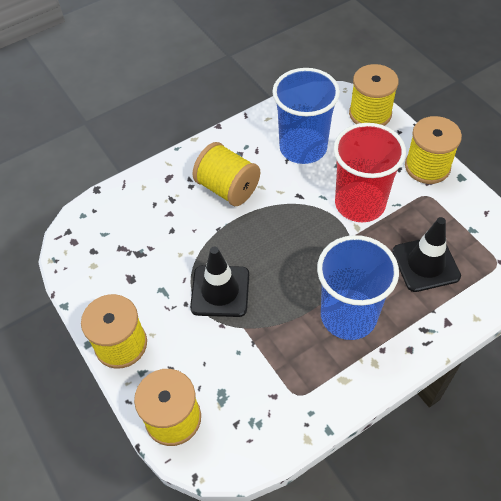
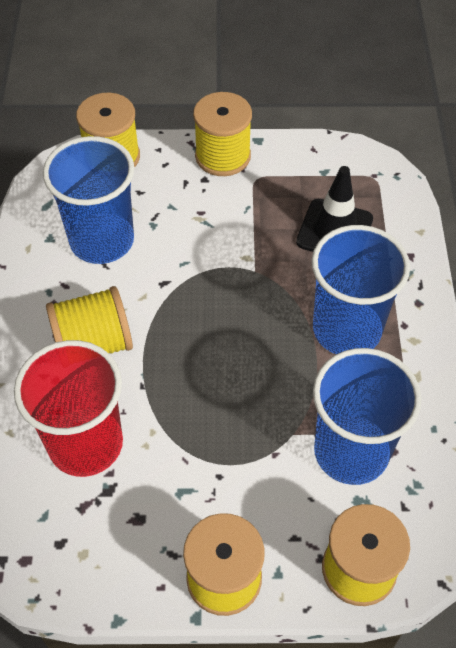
camera: 60 degrees left, 0 degrees up
(220, 291) = (229, 431): black traffic cone -> none
(255, 369) = (351, 451): none -> blue cup
(360, 203) = (220, 237): red cup -> red cup (85, 444)

